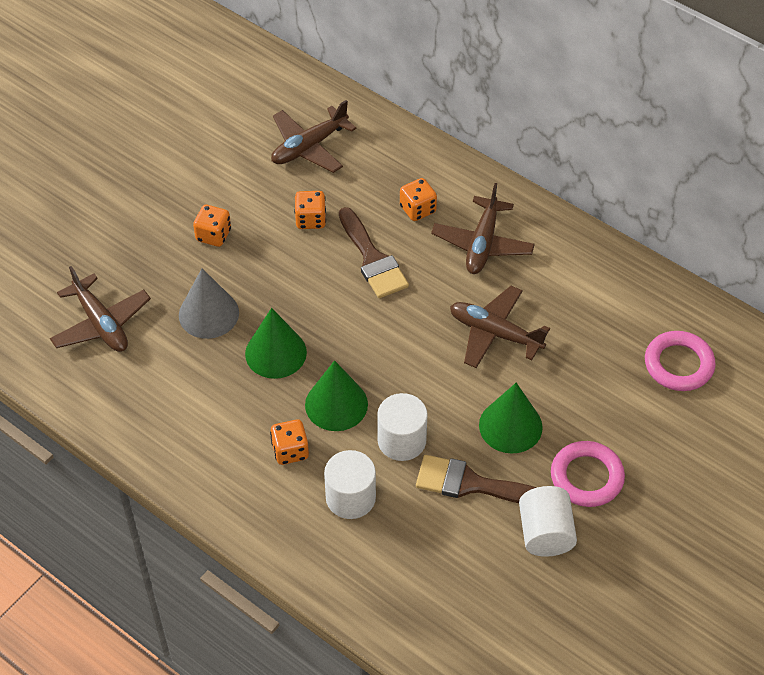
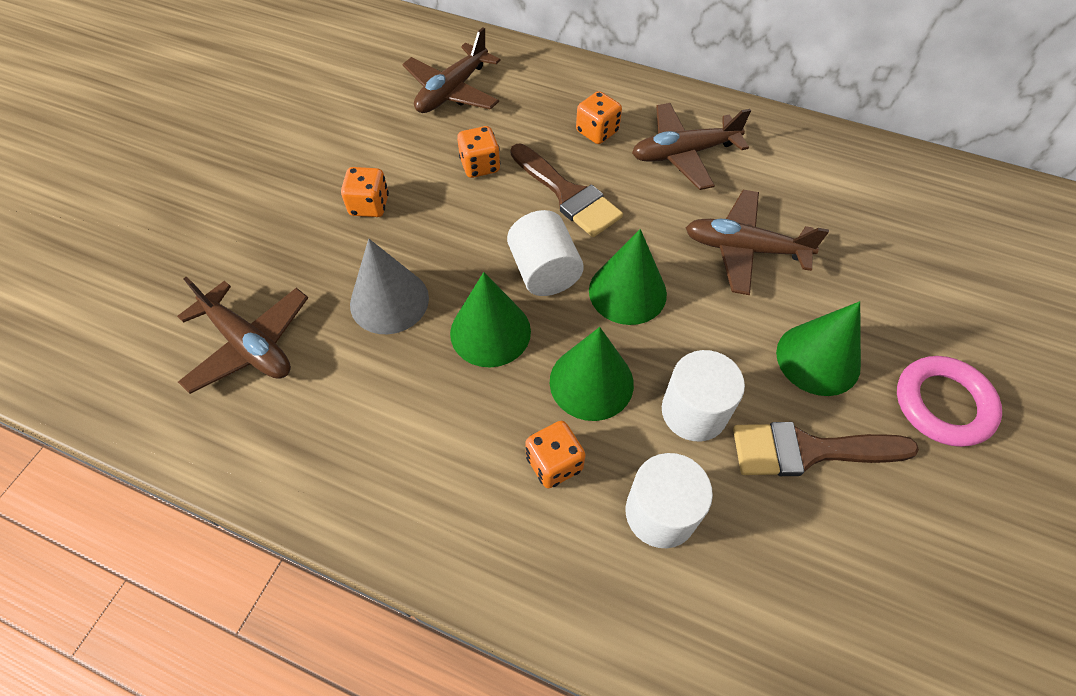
camera: 15 degrees left, 5 degrees up
(389, 346) = (627, 292): none -> green cone
(482, 244) = (684, 153): brown plane -> brown plane turned 75 degrees clockwise
(545, 533) = (935, 498): white cylinder -> white cylinder (544, 271)
(678, 364) = (965, 239): pink ring -> none

